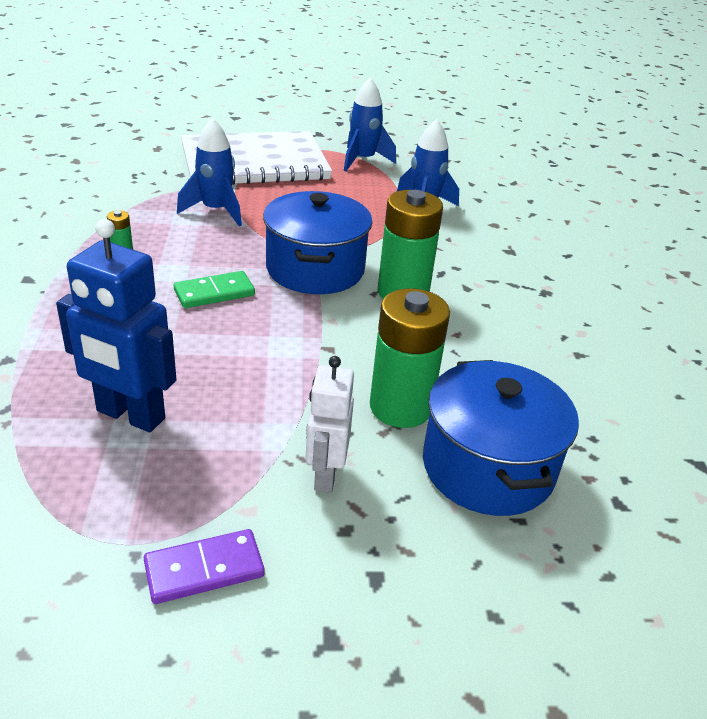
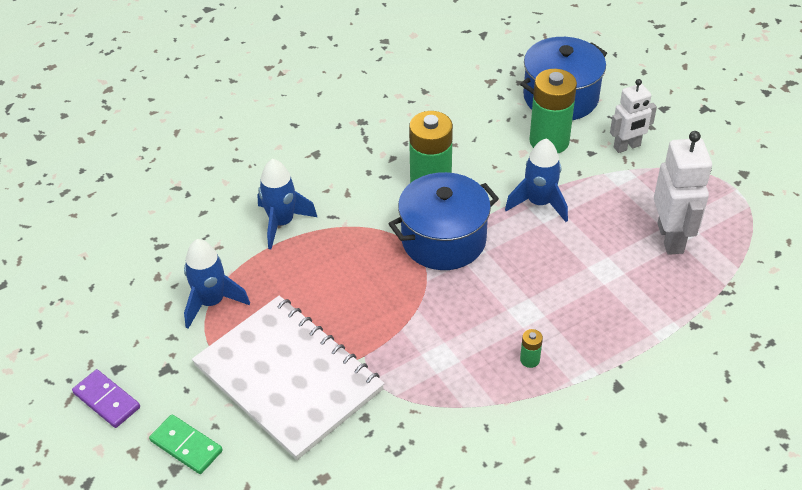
camera: 115 degrees left, 10 degrees up
(130, 415) = (671, 238): blue robot -> white robot
(204, 569) = (719, 157): purple domino -> purple domino (107, 400)
(214, 293) = (527, 274): green domino -> green domino (186, 446)
(216, 211) = (411, 345): blue rocket -> blue rocket (539, 203)

